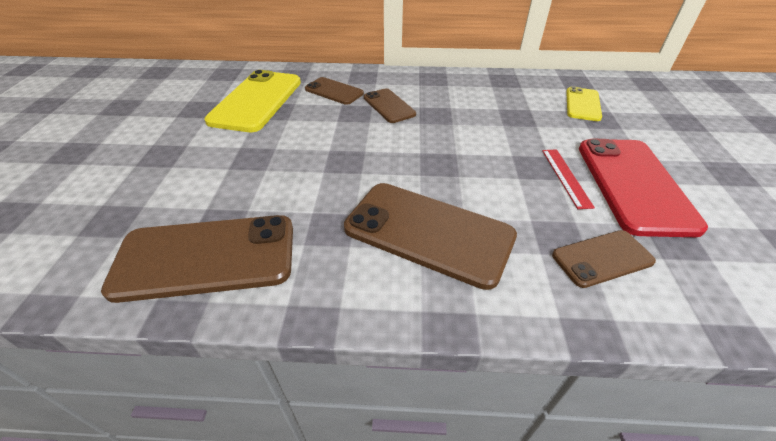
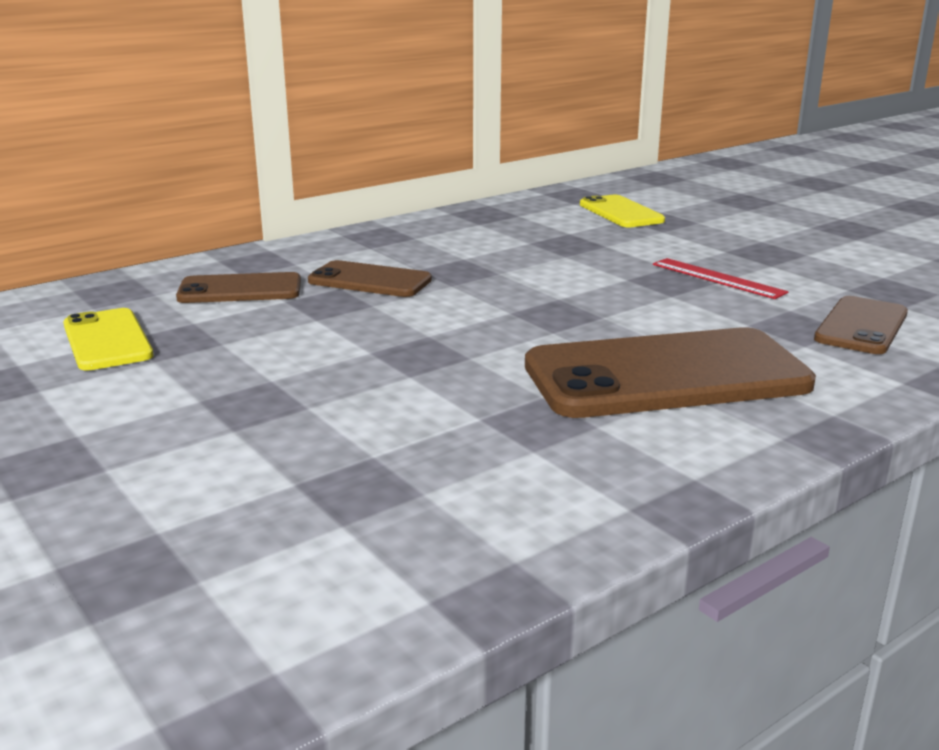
camera: 40 degrees left, 20 degrees down
(206, 257) = (416, 526): brown phone -> none
(256, 101) = (107, 340): yellow phone -> yellow phone, size x0.54
(634, 185) = (789, 263): red phone -> none

